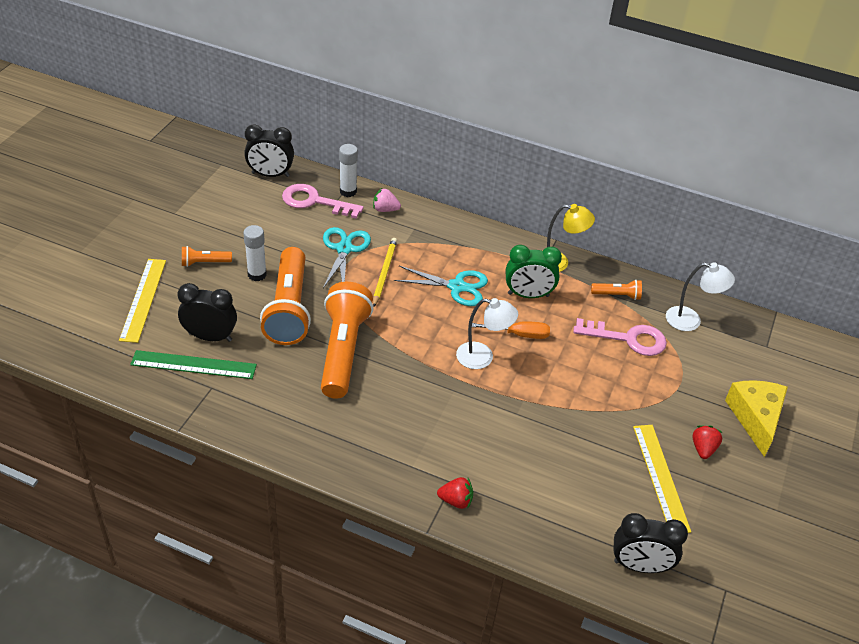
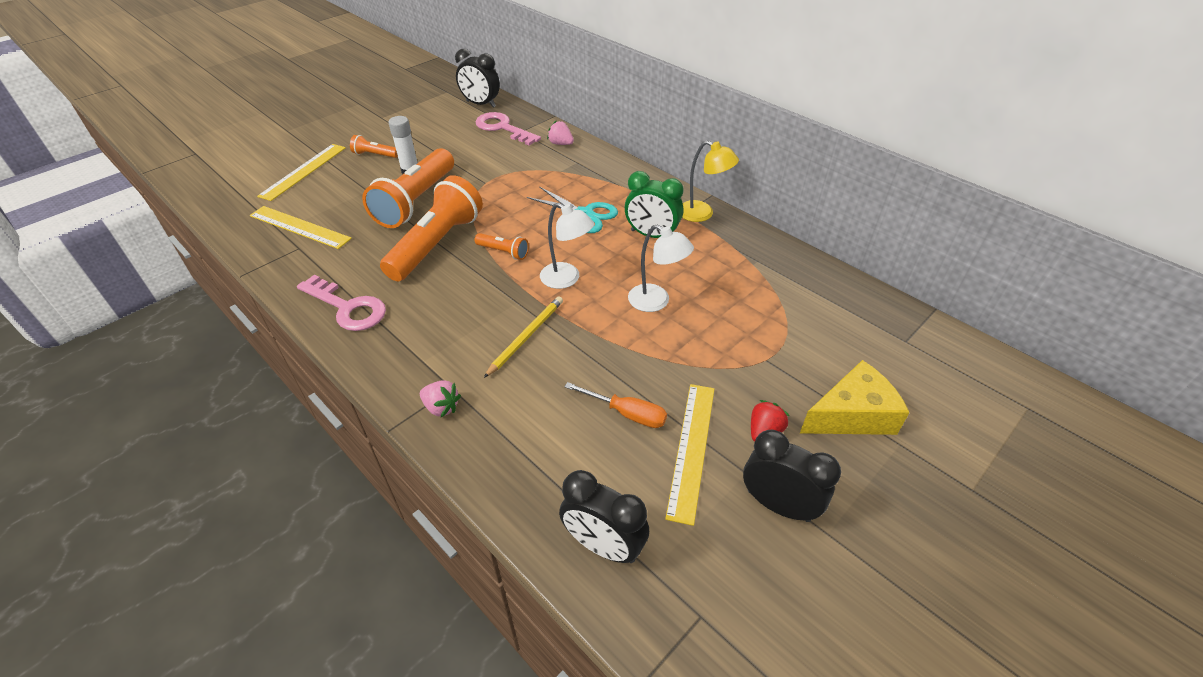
camera: 25 degrees right, 0 degrees up
(194, 365) = (300, 227): green ruler -> yellow ruler
(210, 337) = (332, 209): black clock -> black clock (778, 505)
(344, 249) = (501, 166): turquoise scissors -> none
(348, 191) = (537, 125): white glue stick -> none
(384, 273) = (523, 190): yellow pencil -> yellow pencil (526, 337)
(456, 501) = (441, 407): red strawberry -> pink strawberry
(519, 334) = (618, 267): orange screwdriver -> orange screwdriver (627, 413)
(617, 295) = (748, 254): orange flashlight -> orange flashlight (503, 252)
(628, 339) = (737, 296): pink key -> pink key (348, 308)
(691, 320) = (822, 295): white lamp -> white lamp (656, 302)
(755, 418) = (852, 415): yellow cheese -> yellow cheese turned 45 degrees clockwise

